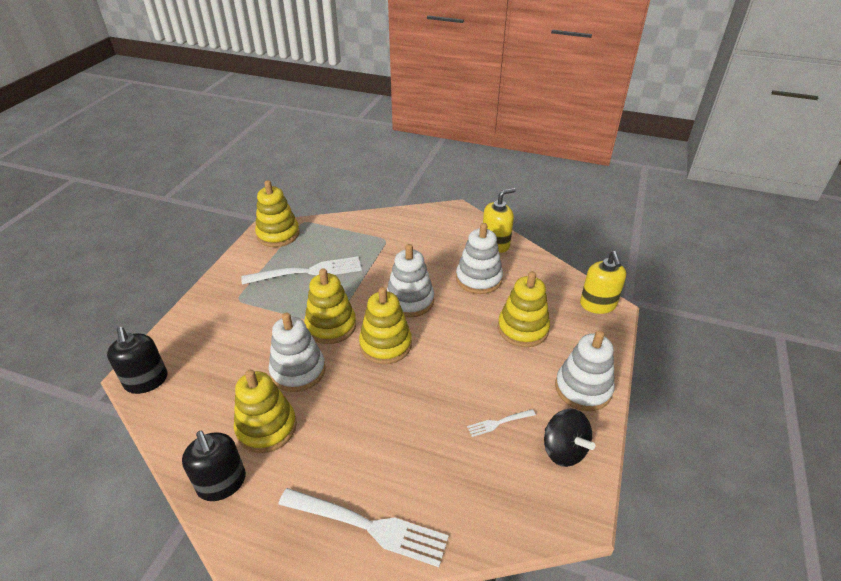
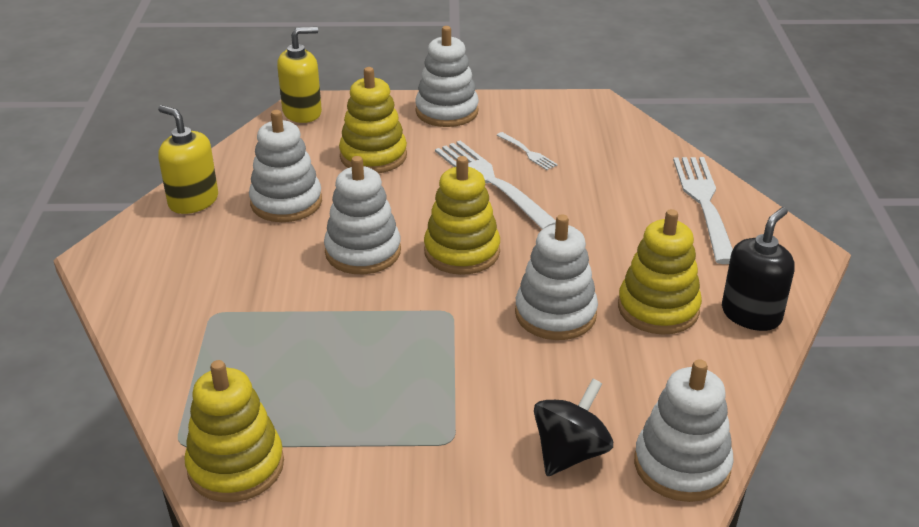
camera: 110 degrees left, 5 degrees down
(146, 381) = (681, 465): black soap dispenser -> white stacking toy
(307, 272) = (340, 380): white fork -> white fork (491, 182)
(331, 326) = (454, 311): yellow stacking toy -> none
(563, 450) = (533, 115): black spinning top -> black spinning top (570, 452)

